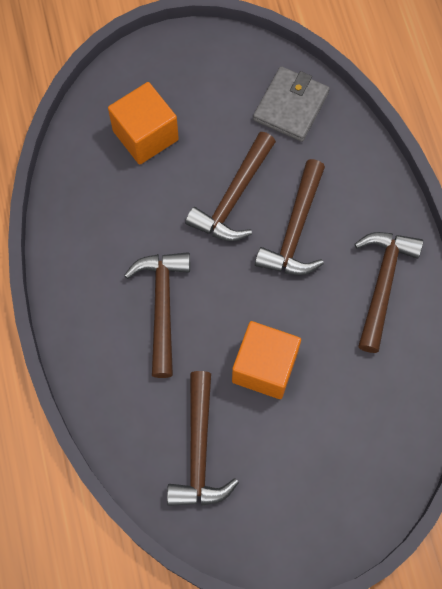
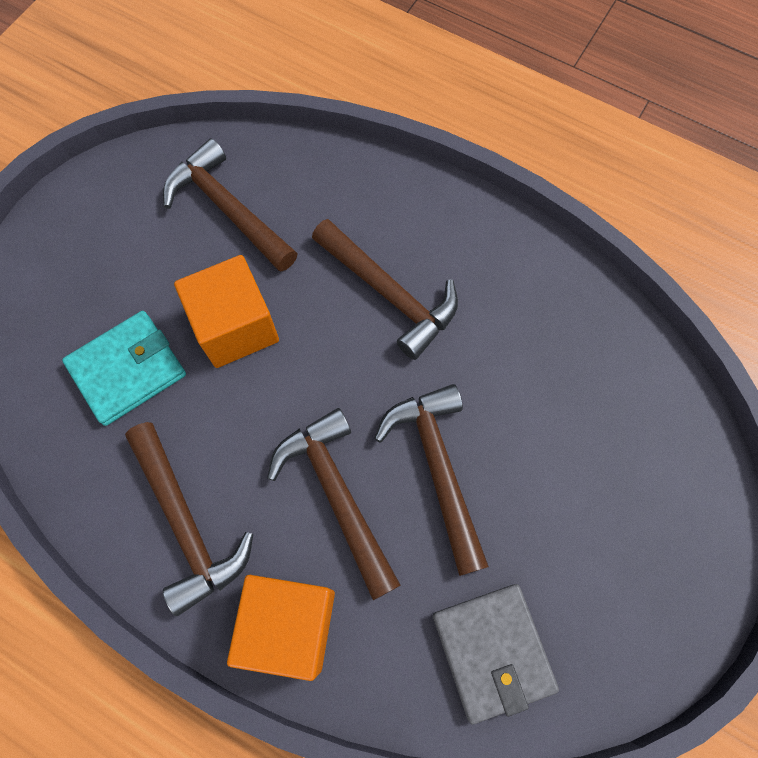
camera: 135 degrees right, 0 degrees up
(145, 135) = (602, 447): orange cube -> orange cube (289, 624)
(346, 398) = (127, 369): none -> turquoise wallet

